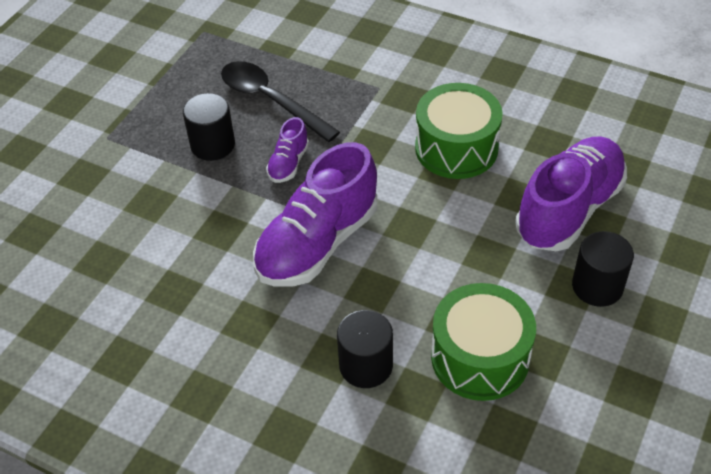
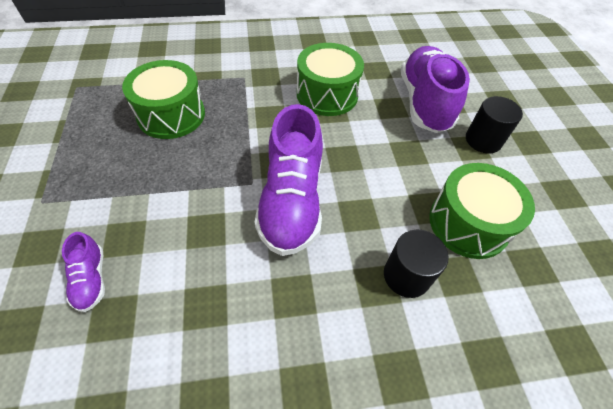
camera: 40 degrees left, 5 degrees up
(212, 145) = (147, 166): black cylinder -> none
(271, 101) = (171, 115): black spoon -> green drum
(288, 163) = (221, 153): purple shoe -> purple shoe (91, 279)

